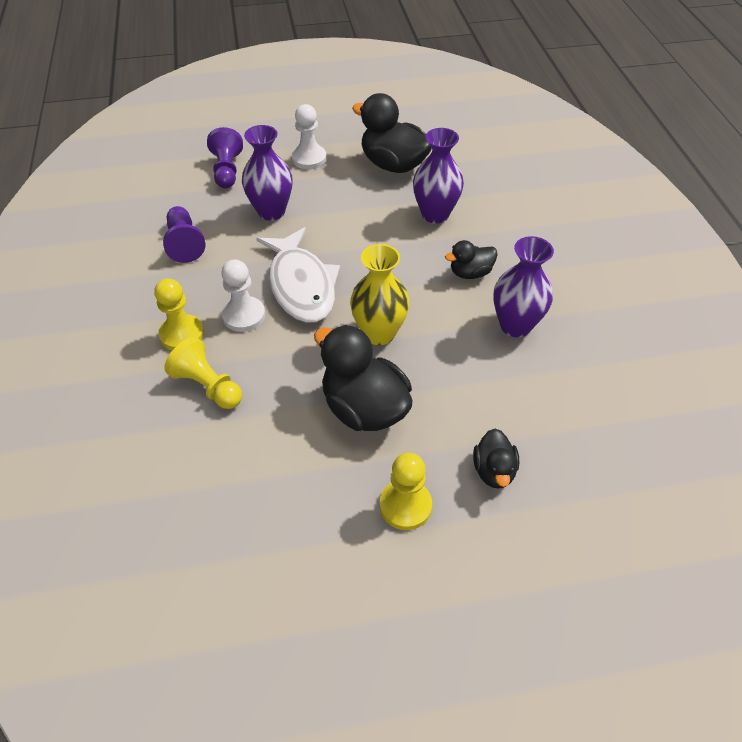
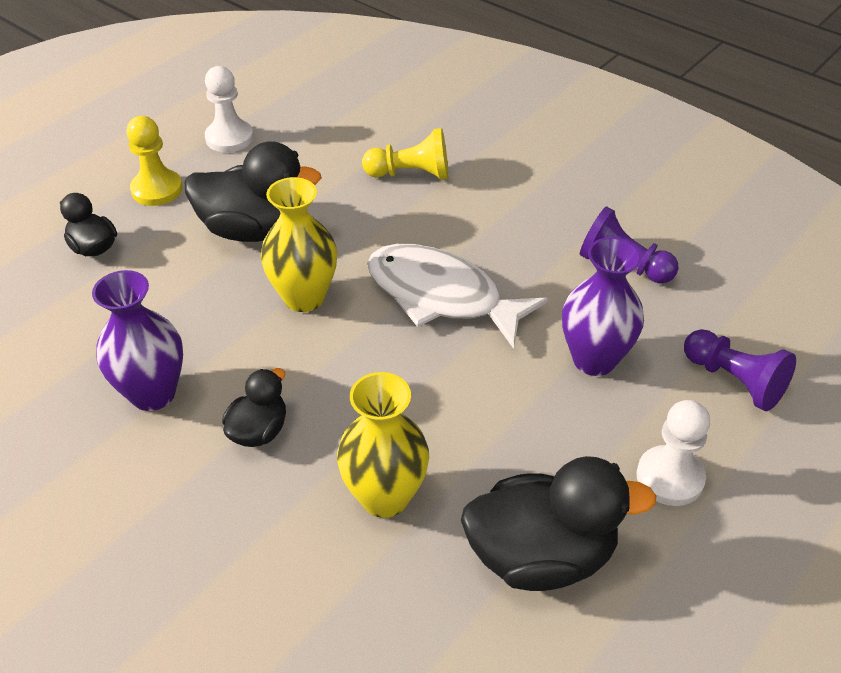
camera: 140 degrees right, 5 degrees down
(182, 334) = (490, 193): yellow pawn -> none
(244, 315) = (459, 237): white pawn -> white pawn (229, 138)
(435, 214) = (385, 497): purple vase -> yellow vase

